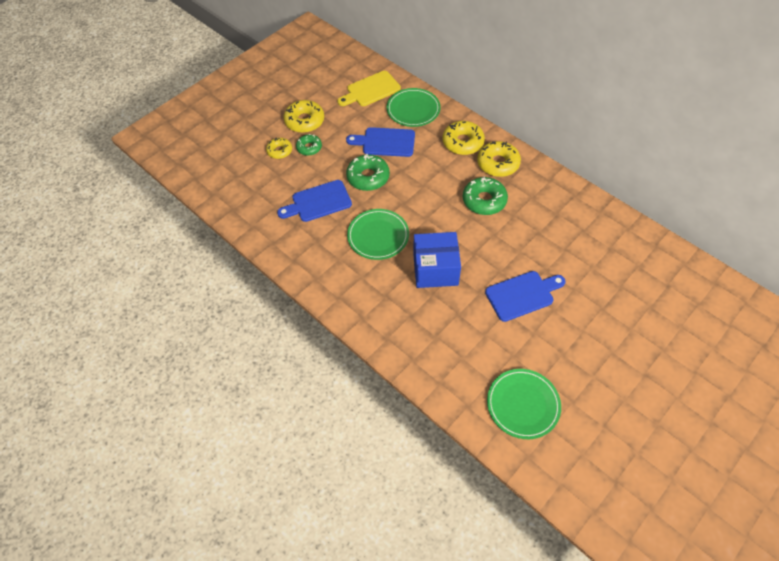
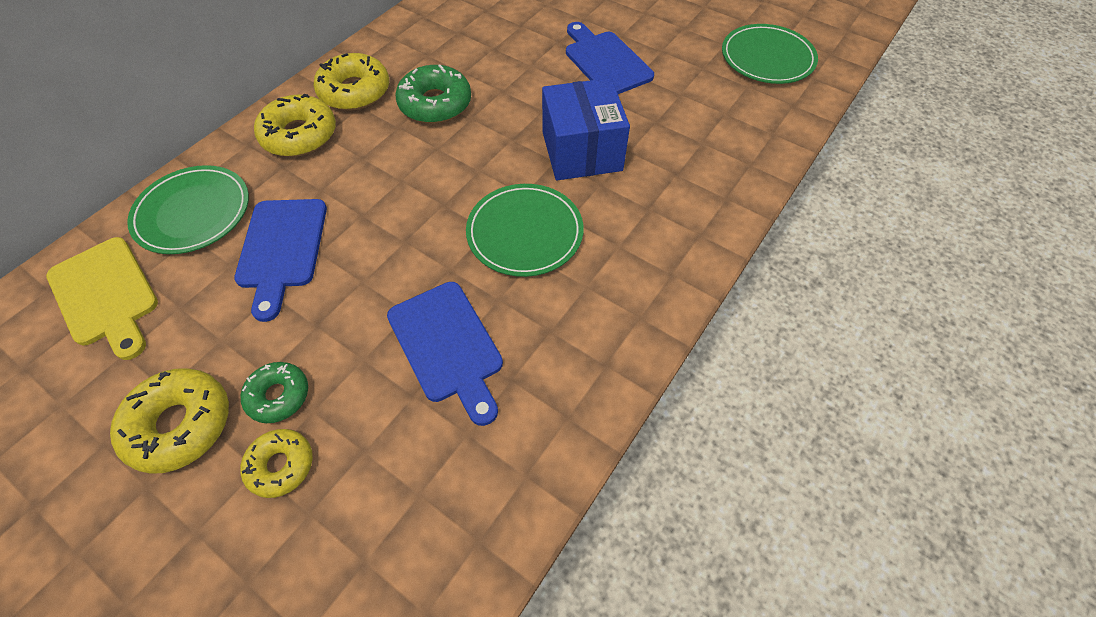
camera: 100 degrees left, 0 degrees up
(368, 177) = (378, 266): green donut -> none

